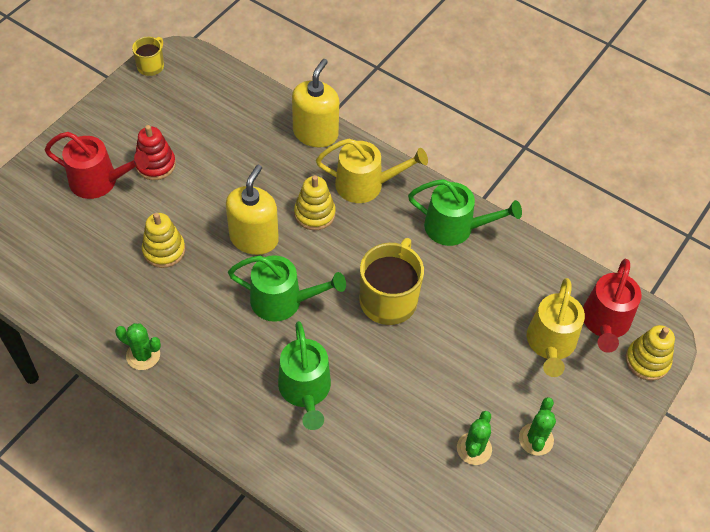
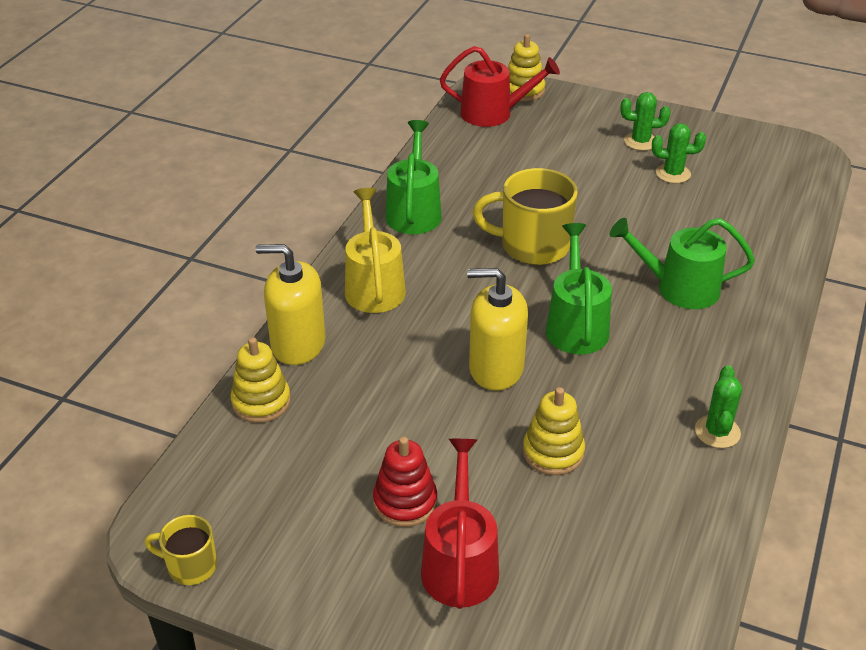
camera: 100 degrees left, 15 degrees down
(305, 390) = (679, 288): green watering can -> green watering can turned 150 degrees counterclockwise
(314, 214) = (435, 322): yellow stacking toy -> yellow stacking toy (261, 402)
(550, 344) = (533, 141): yellow watering can -> none

